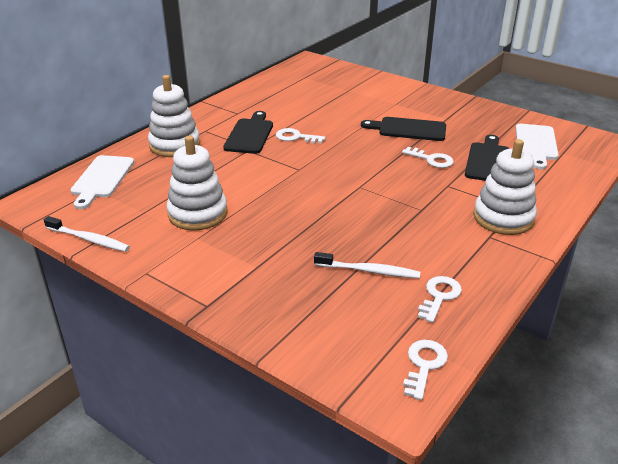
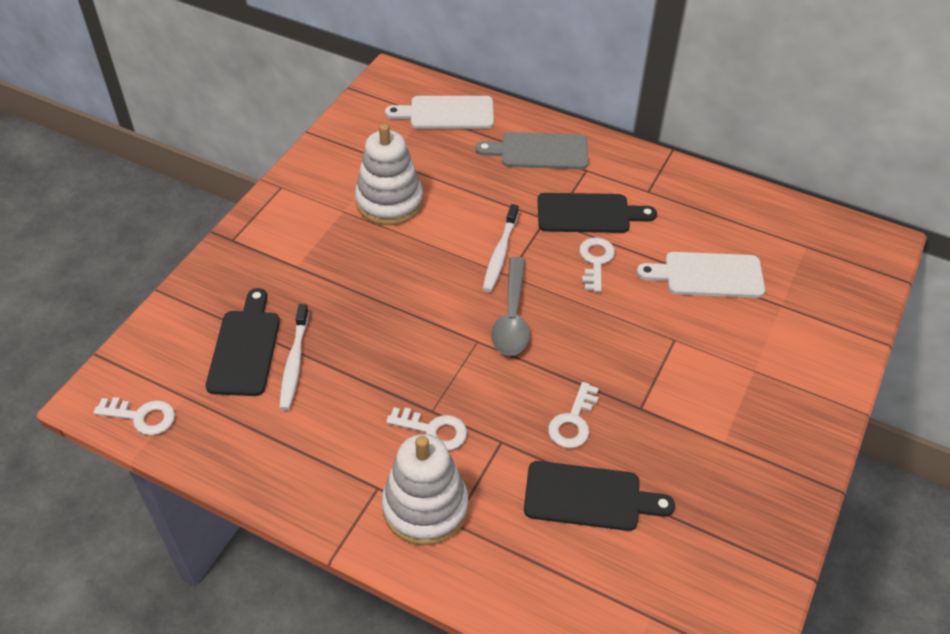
camera: 80 degrees right, 15 degrees up
(89, 239) = (332, 135): white toothbrush -> white toothbrush (500, 254)
(175, 145) = (539, 151): white stacking toy -> grey cutting board
(339, 171) = (512, 316): none -> grey spoon
(408, 129) = (665, 390): black cutting board -> black cutting board (245, 348)
(439, 296) = (250, 430): white key -> white key (433, 430)
(536, 144) = (669, 575): white cutting board -> white cutting board (708, 275)

